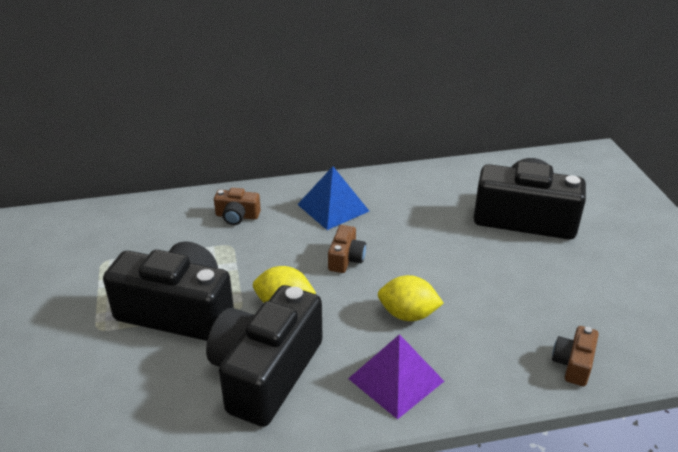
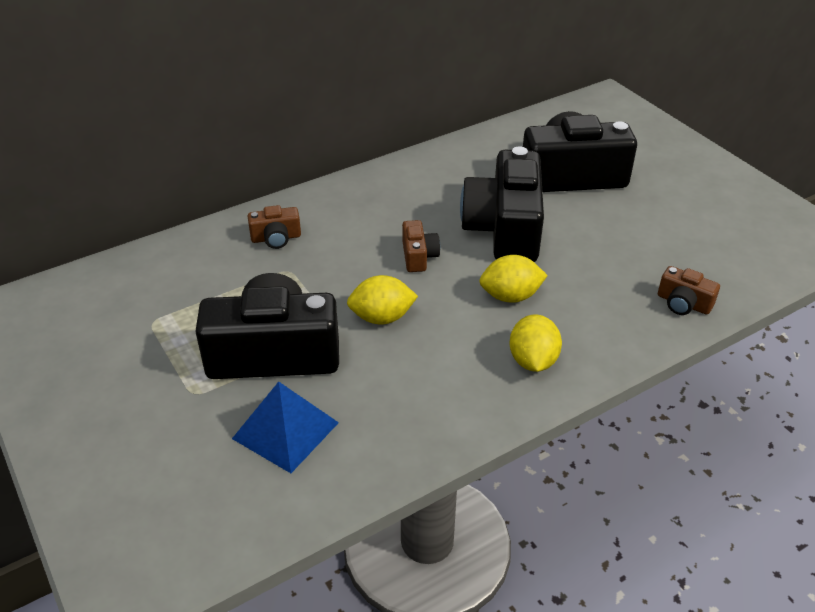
camera: 20 degrees left, 5 degrees up
(265, 372) = (402, 388): black camera -> black camera (504, 229)
(333, 207) = (375, 206): blue pyramid -> blue pyramid (285, 430)
(395, 380) = (533, 361): purple pyramid -> yellow lemon
(573, 364) = (683, 303): brown camera -> brown camera turned 60 degrees counterclockwise

